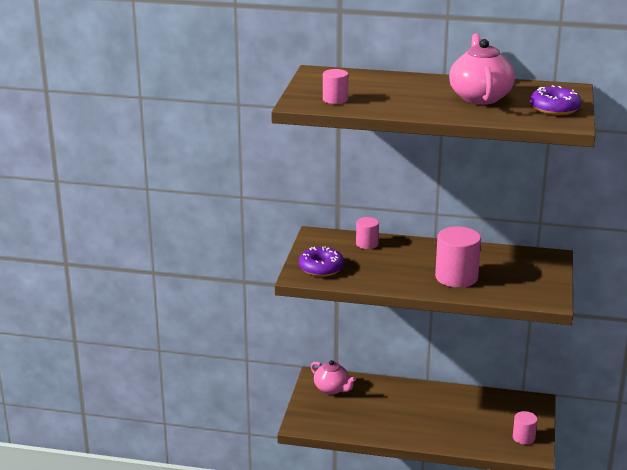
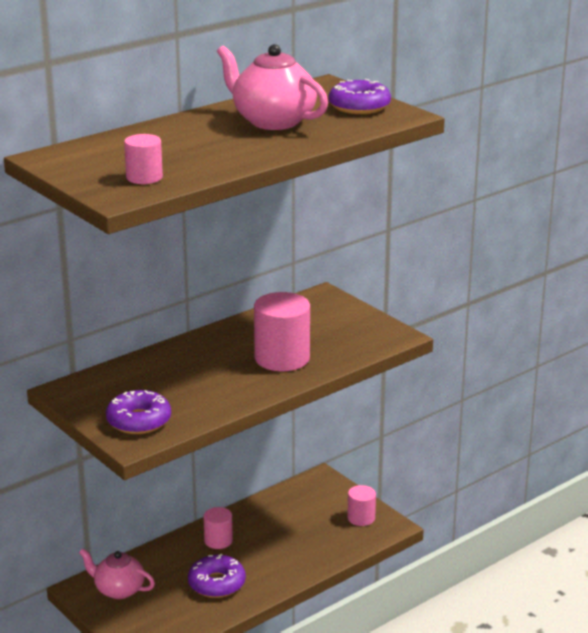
camera: 50 degrees left, 0 degrees up
(332, 389) = (118, 590): pink teapot -> pink teapot turned 150 degrees counterclockwise
(367, 244) = (136, 371): pink cylinder -> pink cylinder (218, 540)
(384, 418) = (216, 583): none -> purple donut

